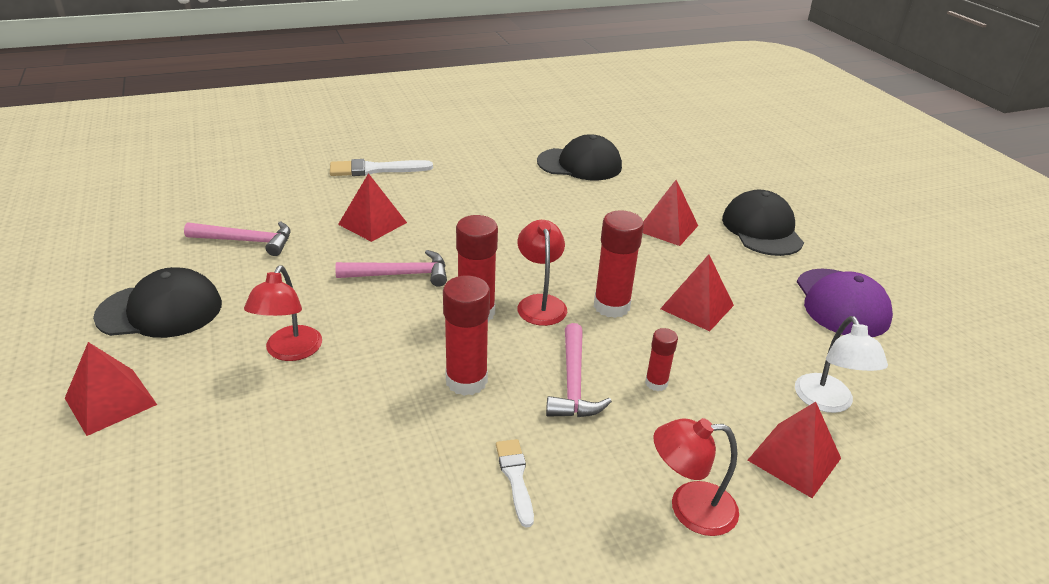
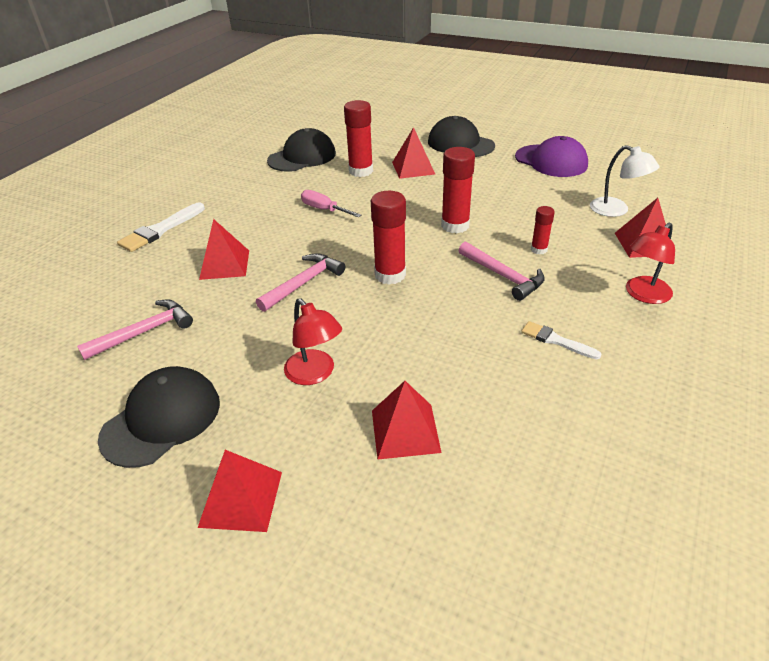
camera: 40 degrees left, 5 degrees up
(466, 381) = (449, 313): red glue stick -> red glue stick (361, 171)
(519, 222) = (324, 210): none -> pink screwdriver
(540, 303) = (416, 247): red lamp -> none
(697, 307) = (495, 200): red pyramid -> red pyramid (405, 430)

